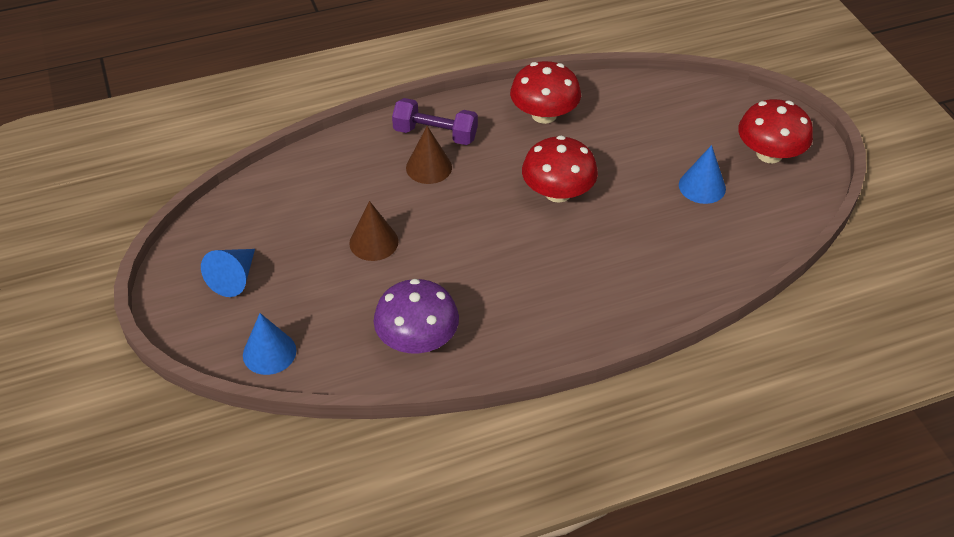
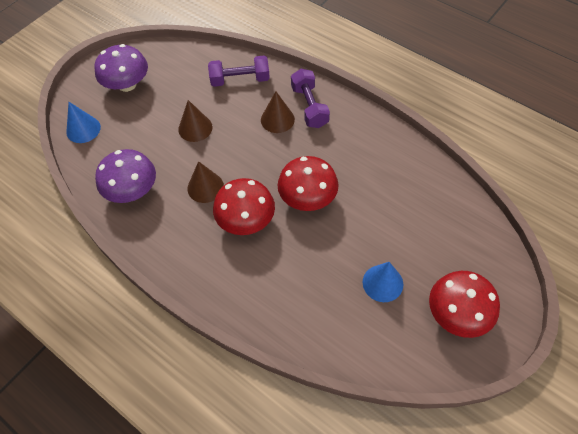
camera: 60 degrees right, 10 degrees up
(234, 278) = (127, 84): blue cone -> purple mushroom
(337, 171) = (240, 80): none -> purple dumbbell
(471, 269) = (205, 187): none -> brown cone
(544, 115) = (377, 152): red mushroom -> red mushroom (246, 220)

